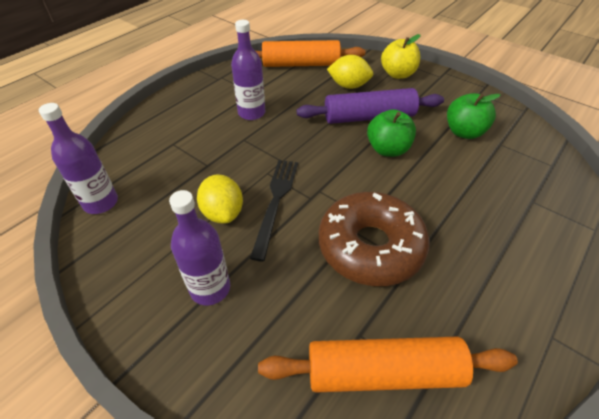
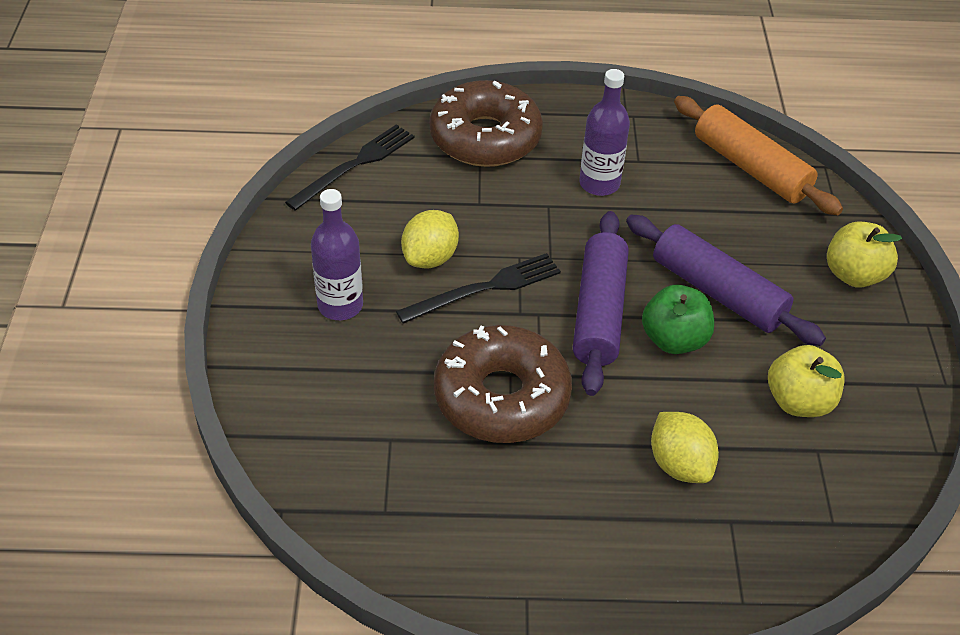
camera: 50 degrees right, 0 degrees up
(101, 202) = (355, 165): purple bottle -> black fork
(162, 133) = (485, 138): none -> brown donut
(342, 165) = (599, 312): none -> purple rolling pin
(349, 86) = (761, 239): yellow lemon -> yellow lemon (679, 464)
(383, 371) = (368, 474): orange rolling pin -> none
(464, 132) = (798, 401): green apple -> yellow apple

